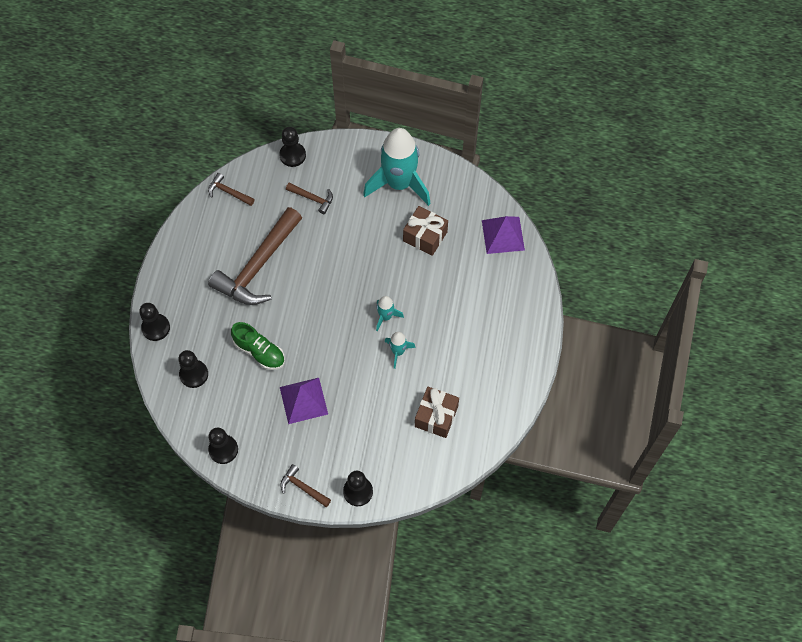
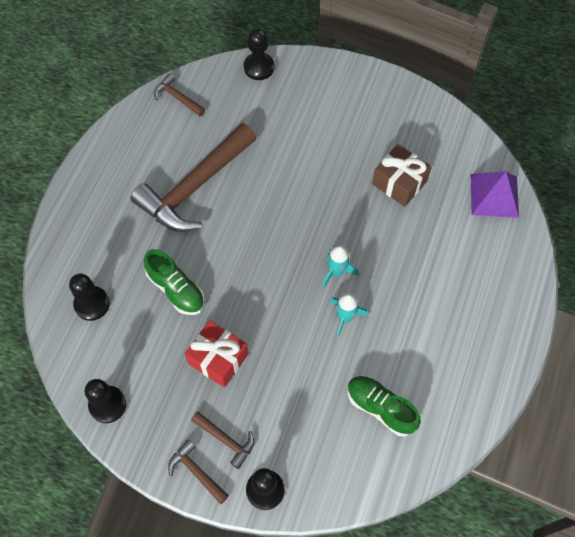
camera: 10 degrees right, 0 degrees up
(156, 328) = (59, 240): black pawn -> none
(303, 400) = (218, 359): purple pyramid -> red gift
(312, 198) = (273, 119): brown hammer -> brown hammer (226, 440)
(399, 184) = (378, 117): turquoise rocket -> none
(436, 416) = (380, 408): brown gift -> green shoe

